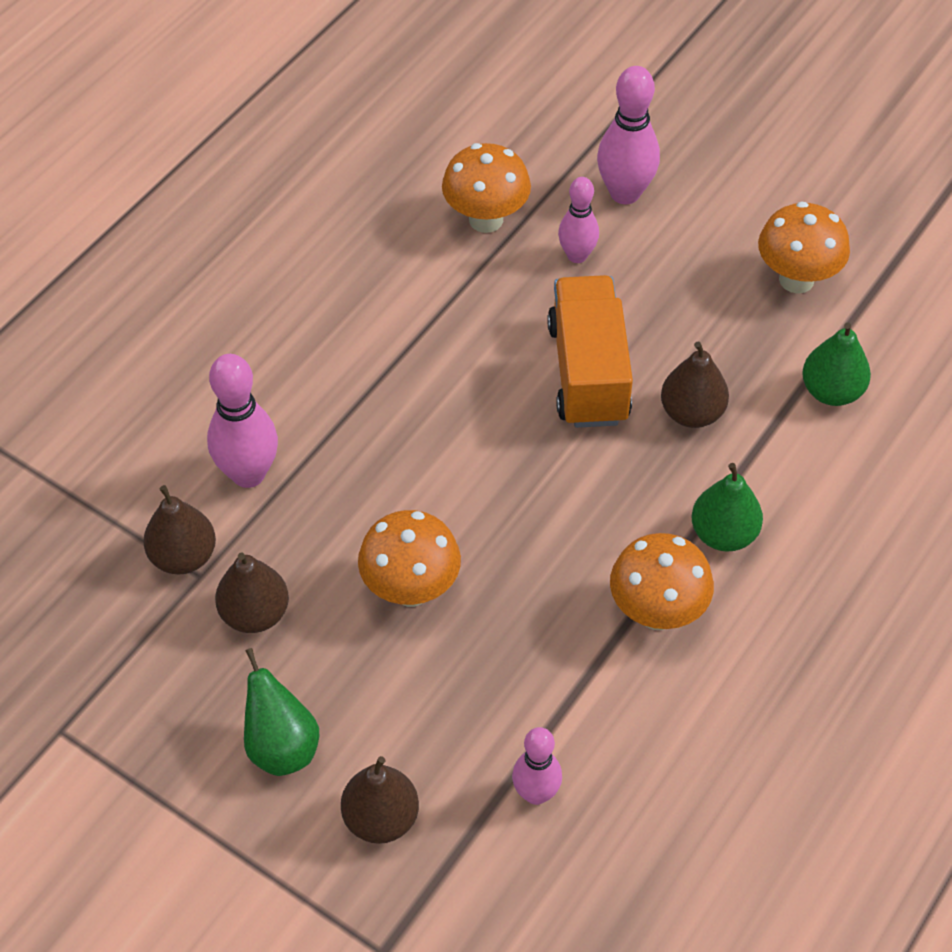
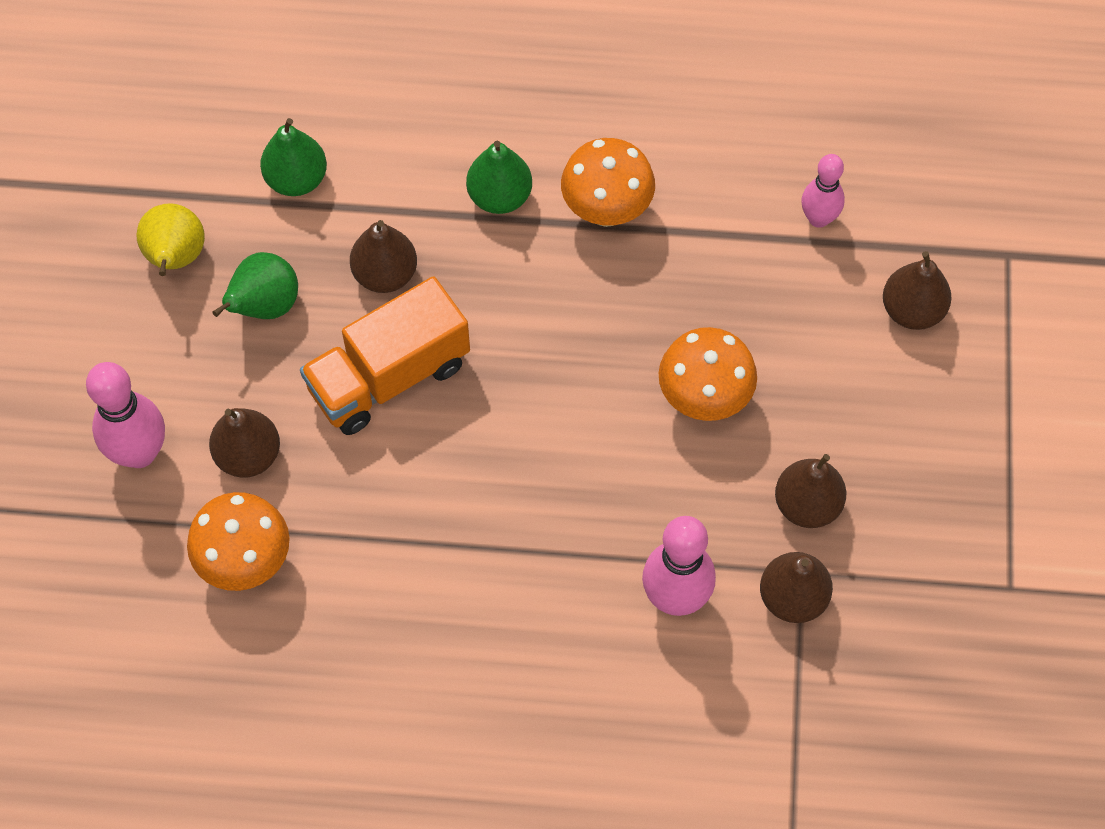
camera: 120 degrees left, 10 degrees up
(281, 746) = (905, 413): green pear -> green pear (264, 306)
(577, 255) = (248, 455): pink bowling pin -> brown pear
(796, 279) = (175, 258): orange mushroom -> yellow pear

